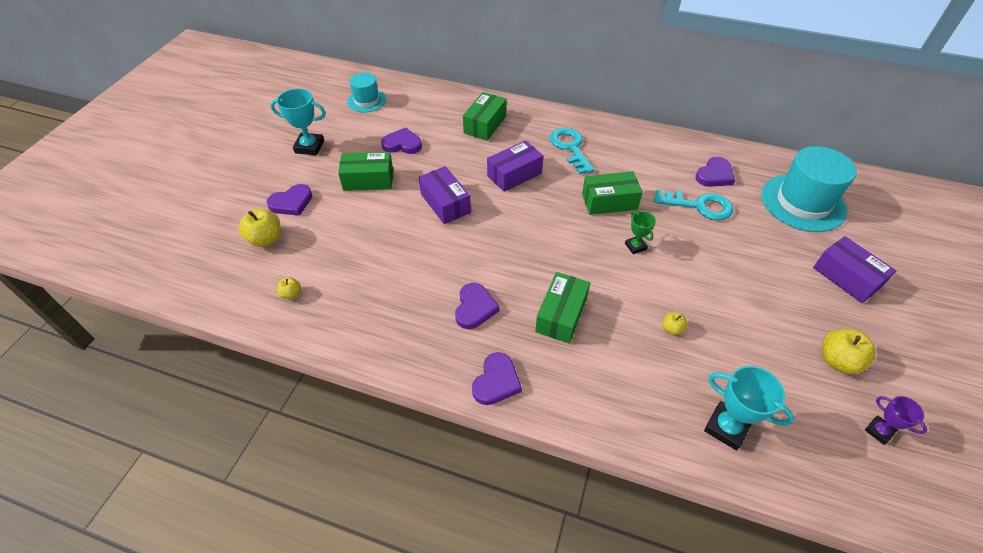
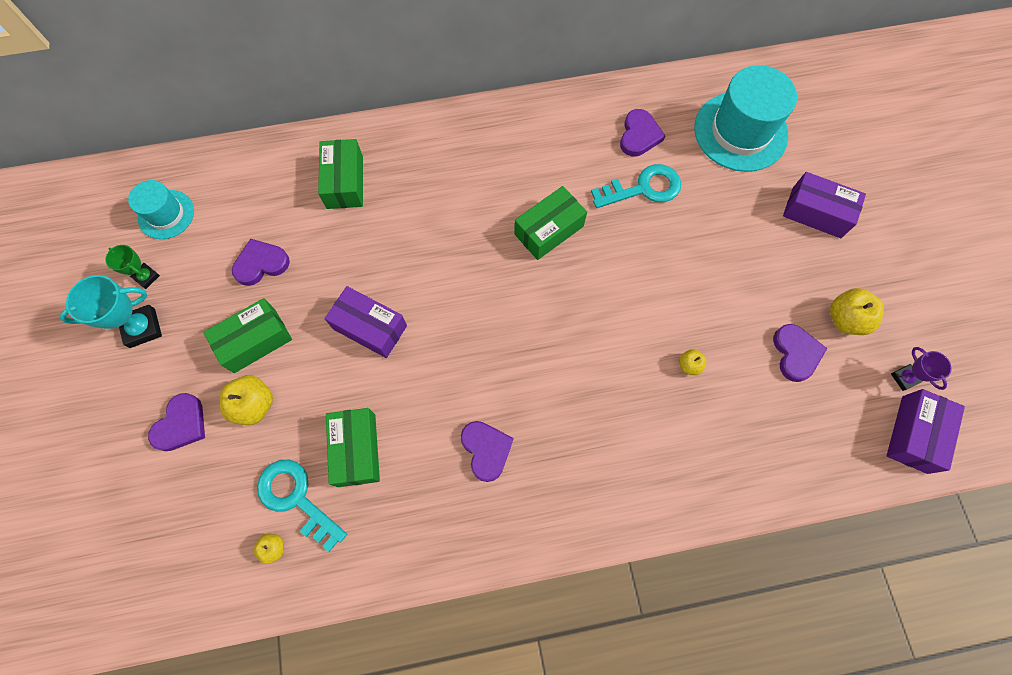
camera: 30 degrees left, 20 degrees up
(266, 239) = (187, 493): yellow apple -> yellow apple (254, 405)
(496, 381) = (558, 524): purple heart -> purple heart (795, 353)
(514, 174) = (424, 243): purple box -> purple box (914, 434)
(561, 315) = (577, 408): green box -> green box (356, 450)
(570, 148) = (465, 170): turquoise key -> turquoise key (296, 498)
(635, 246) = (606, 279): green trophy -> green trophy (146, 277)
(726, 427) = (784, 449): turquoise trophy -> none
(879, 431) = (904, 378): purple trophy -> purple trophy turned 45 degrees clockwise

